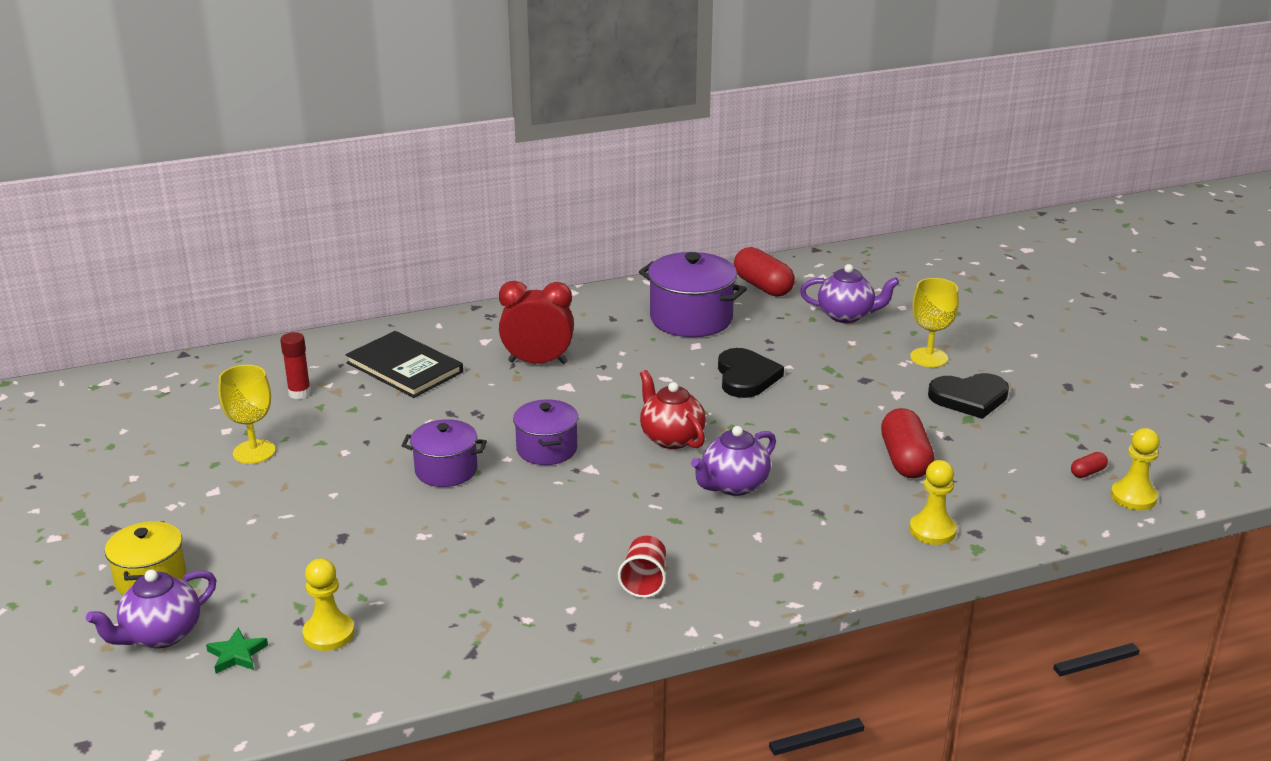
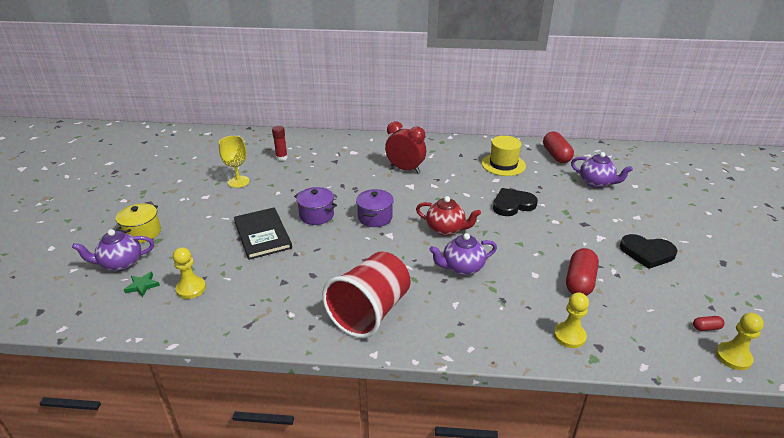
camera: 25 degrees right, 5 degrees up
(404, 368) = (338, 157): black book -> black book (262, 235)
(644, 581) = (370, 312): red cup -> red cup, size x2.23
(671, 438) = (446, 229): red teapot -> red teapot turned 120 degrees clockwise
(691, 319) = (503, 164): purple pot -> yellow hat
(746, 377) = (512, 204): black heart -> black heart turned 135 degrees counterclockwise
(929, 358) = (634, 220): yellow goblet -> none

